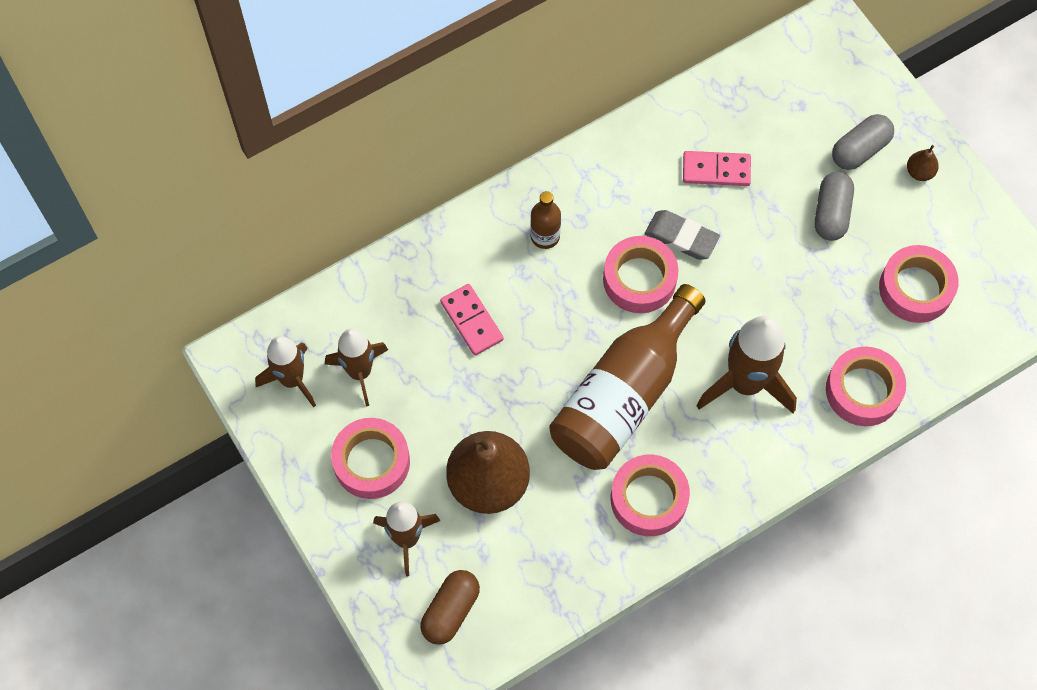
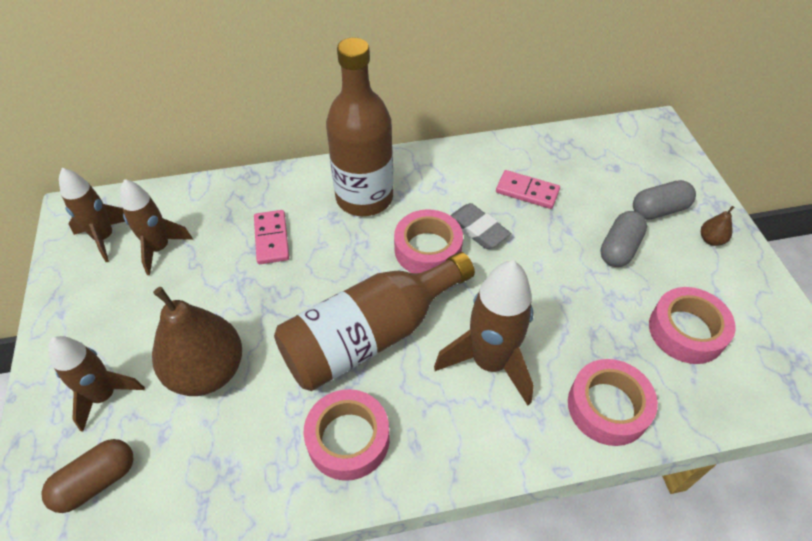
camera: 20 degrees right, 15 degrees down
(371, 462) = (120, 319): pink tape -> none
(545, 236) = (364, 198): brown bottle -> brown bottle, size x2.24

